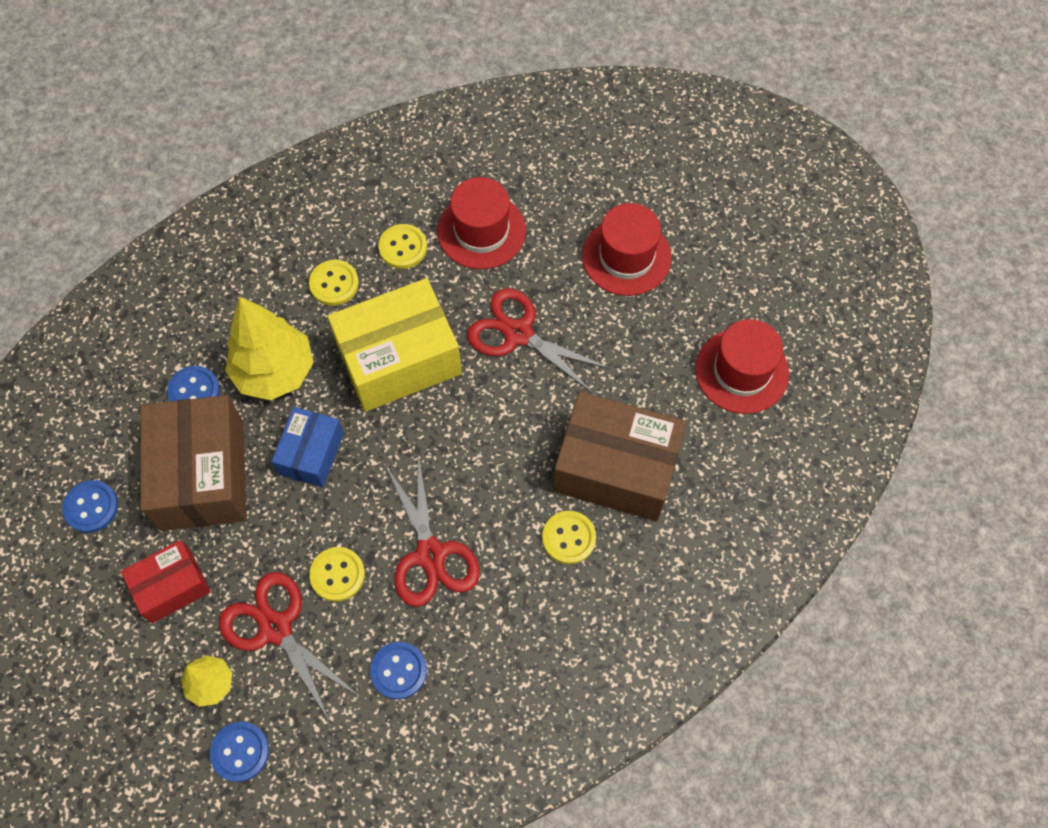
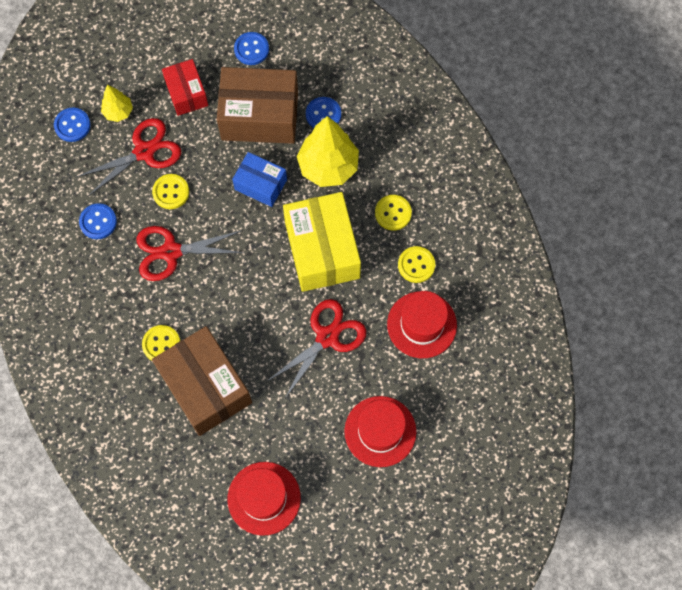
camera: 100 degrees right, 5 degrees up
(616, 468) = (205, 387): brown box -> brown box turned 60 degrees counterclockwise

